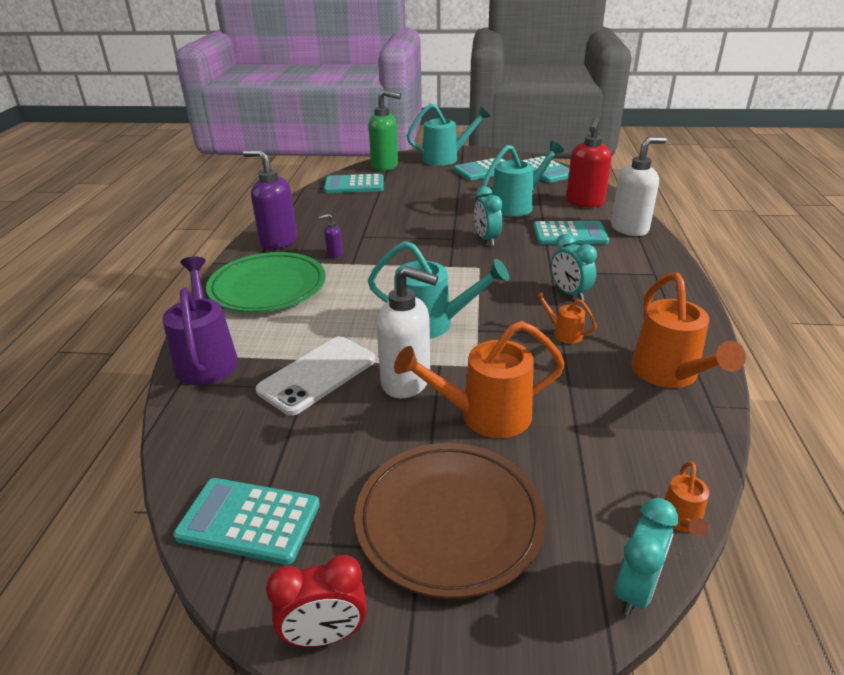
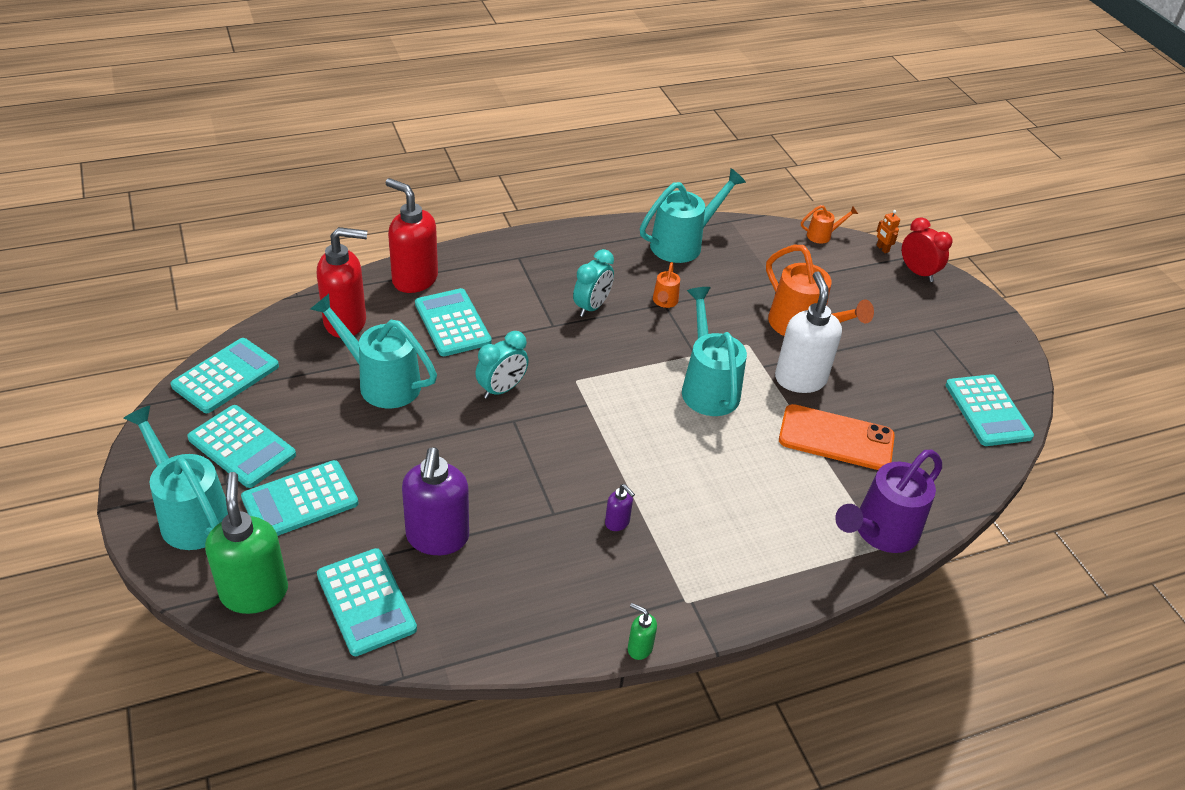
camera: 120 degrees left, 10 degrees up
(244, 241) = (639, 648): none -> green soap dispenser
(268, 287) = (733, 551): green plate -> none
(278, 241) = (619, 604): purple soap dispenser -> purple soap dispenser (437, 538)
(317, 375) = (836, 438): white phone -> orange phone
(325, 635) = (1010, 348): red clock -> red clock (917, 272)
(434, 178) = (300, 501): none -> turquoise calculator
(449, 521) = (904, 322): brown plate -> none
(630, 228) = (414, 279): white soap dispenser -> red soap dispenser
(635, 589) = (882, 249): turquoise clock -> orange robot
(669, 374) = (683, 244): orange watering can -> turquoise watering can

